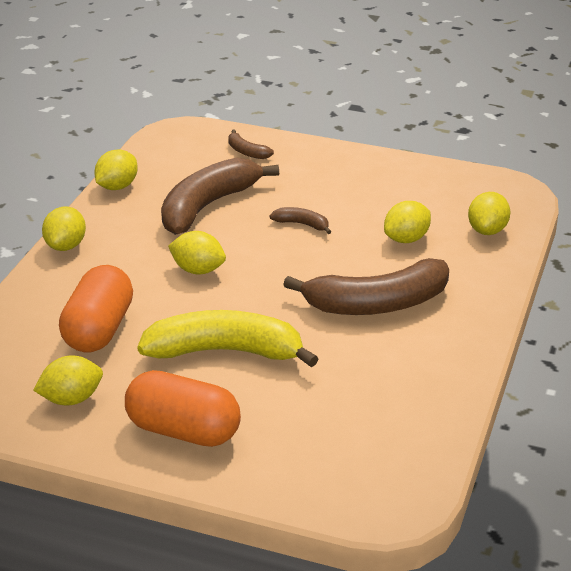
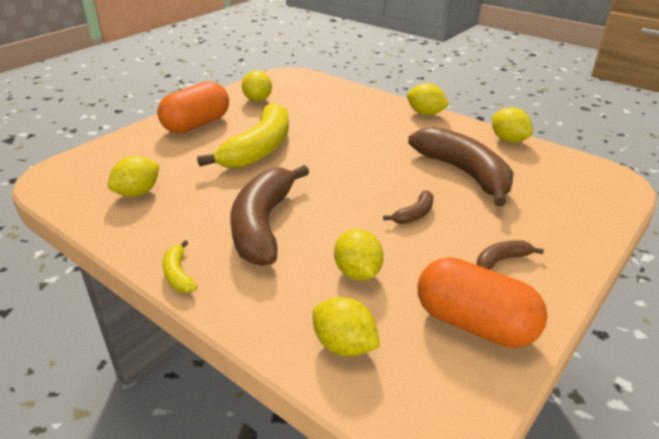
camera: 110 degrees right, 0 degrees up
(98, 330) = (318, 113): orange capsule -> orange capsule (474, 324)
(198, 270) = (367, 154): yellow lemon -> yellow lemon (138, 193)
(247, 152) = (569, 211): brown banana -> brown banana (501, 260)
(480, 329) = (178, 275): none -> yellow banana

